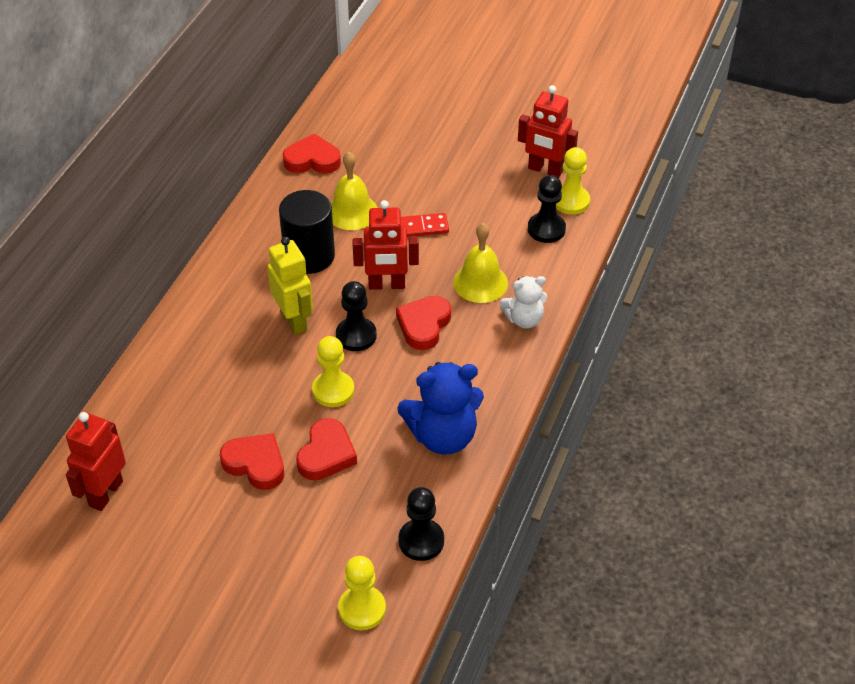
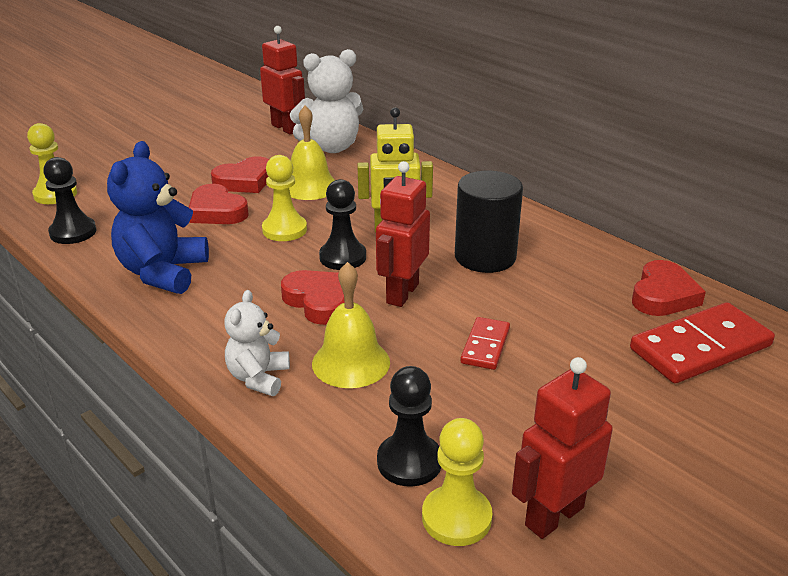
camera: 115 degrees right, 15 degrees down
(143, 430) = (331, 147): none -> white teddy bear
(352, 211) = (546, 300): yellow bell -> yellow bell (310, 186)
(365, 138) = (700, 348): none -> red domino

